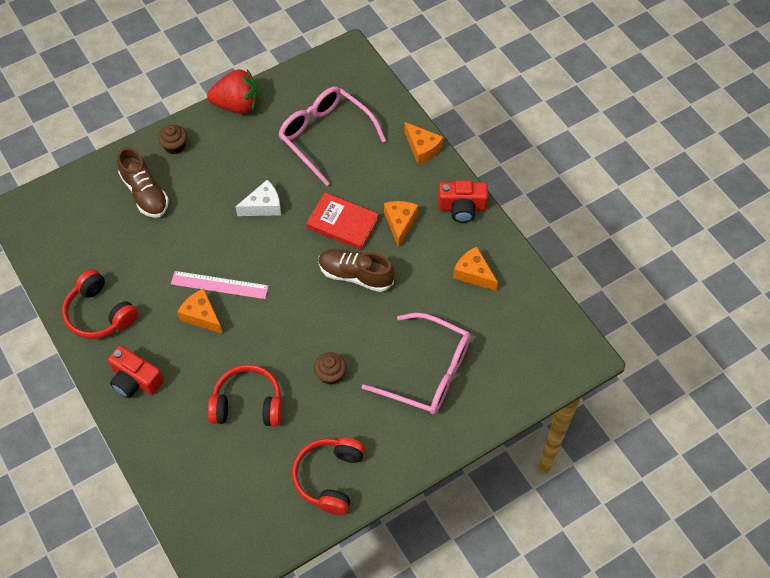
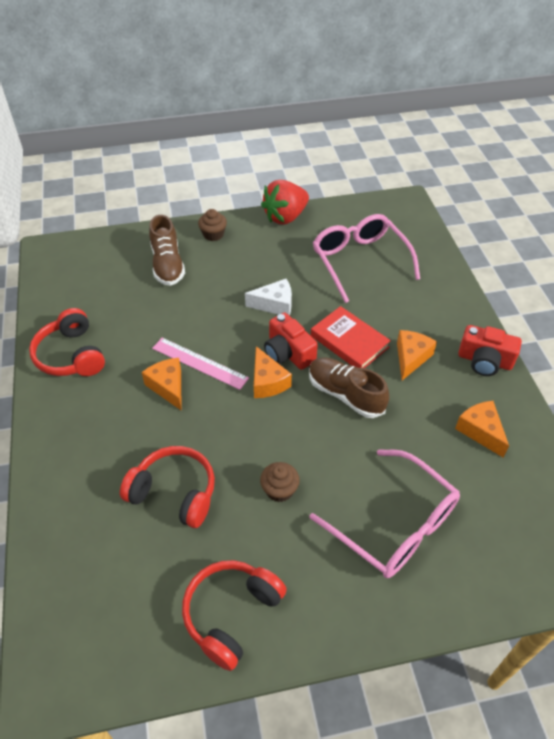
camera: 20 degrees right, 10 degrees down
(135, 380) = (71, 429): red camera -> red camera (288, 353)
(237, 105) = (285, 217): red strawberry -> red strawberry turned 120 degrees clockwise
(422, 148) = (456, 296): orange cheese -> orange cheese (267, 382)

